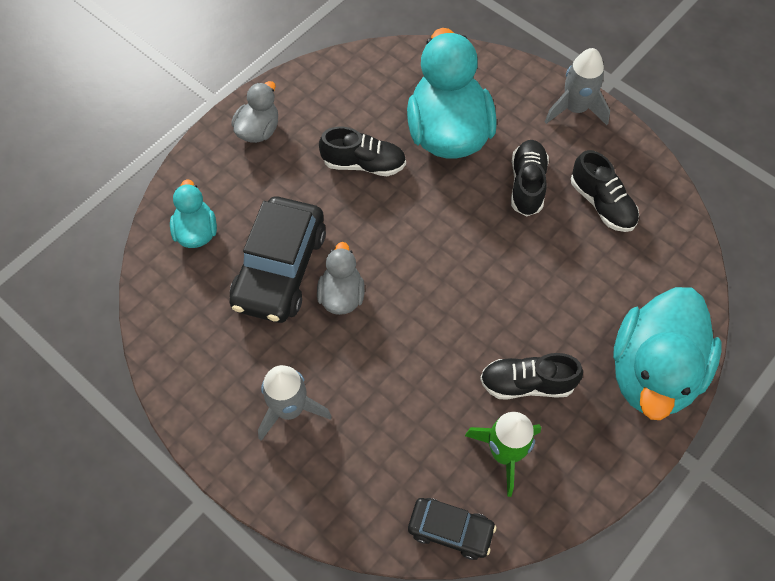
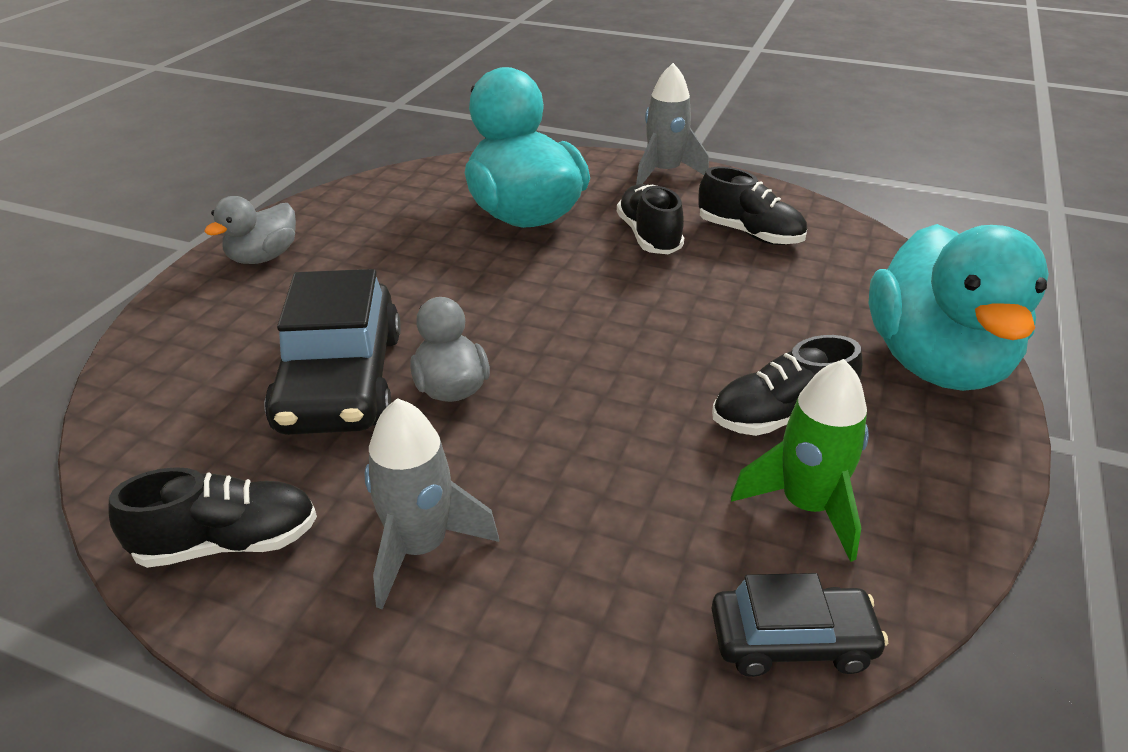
camera: 20 degrees left, 25 degrees down
(196, 232) = (190, 371): turquoise duck -> none
(258, 130) = (263, 257): grey duck -> grey duck turned 150 degrees counterclockwise
(363, 164) = (426, 259): black shoe -> black shoe (228, 543)

